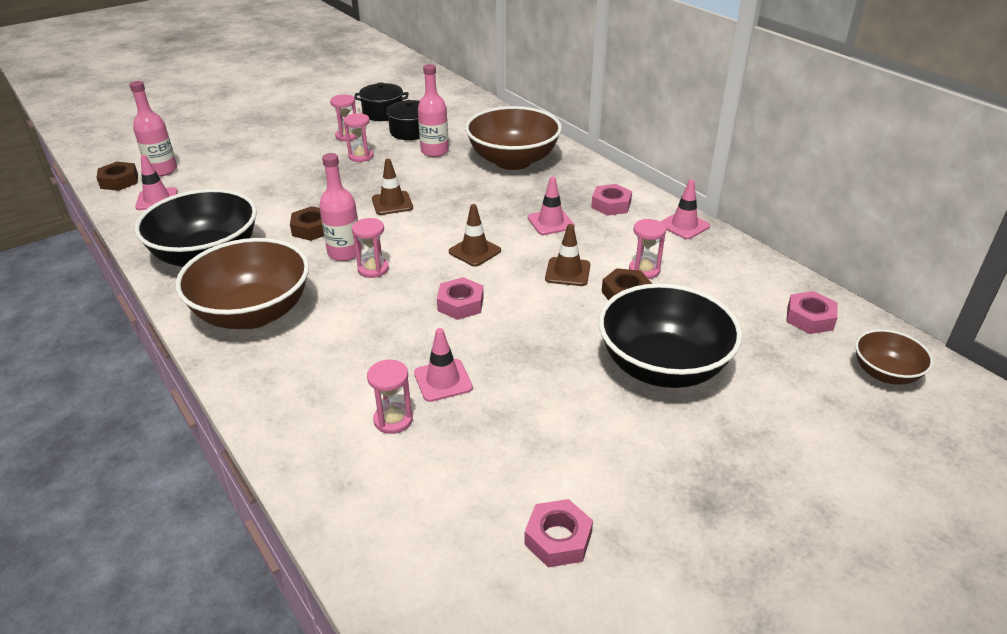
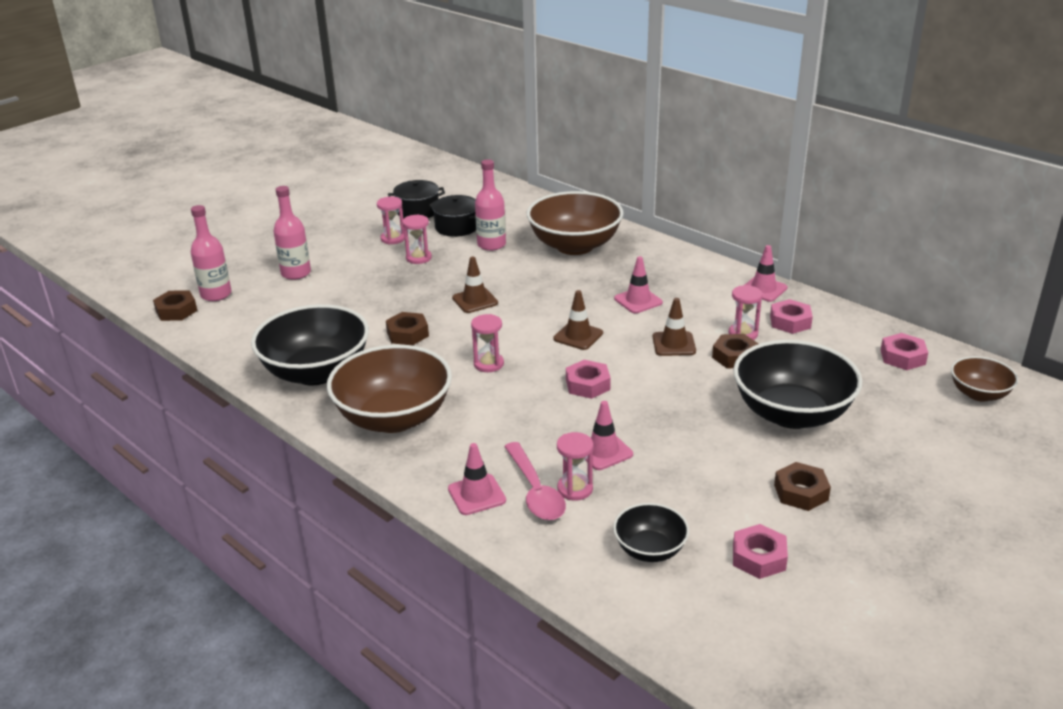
camera: 10 degrees left, 5 degrees down
(157, 199) = (229, 324): pink traffic cone -> pink traffic cone (476, 495)
(344, 253) = (452, 352): pink bottle -> pink bottle (296, 273)
(351, 415) = (535, 491): none -> pink spoon
(440, 507) = (650, 550): none -> black bowl
(611, 205) = (688, 278): pink nut -> pink nut (790, 322)
(638, 463) = (801, 492): none -> brown nut

